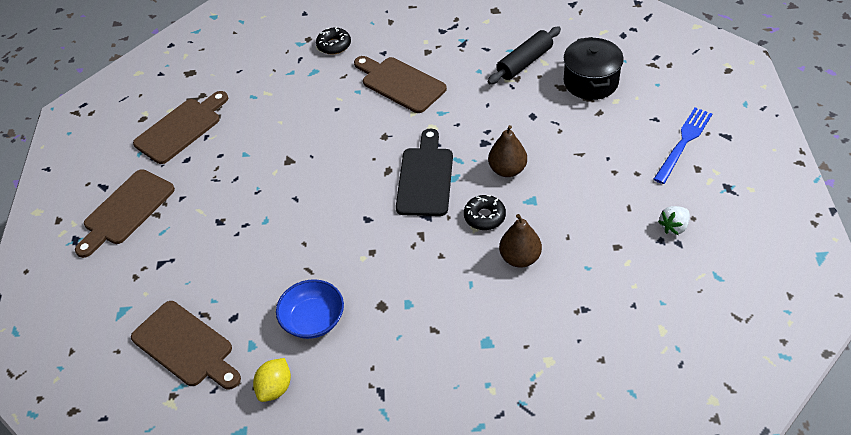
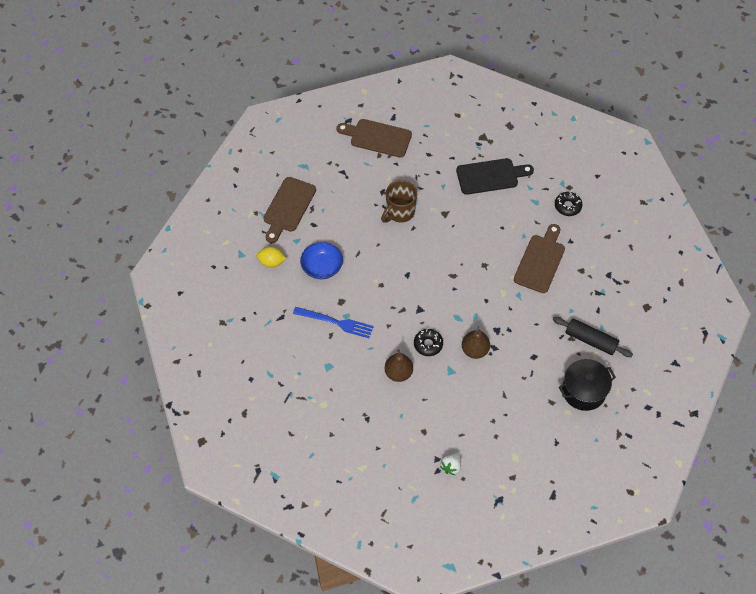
camera: 70 degrees right, 10 degrees up
(181, 128) = (455, 140): brown cutting board -> none
(263, 208) = (399, 212): none -> brown mug
(425, 178) = (452, 300): black cutting board -> black cutting board (490, 176)
(674, 227) = (451, 466): white strawberry -> white strawberry turned 90 degrees counterclockwise
(683, 143) = (536, 465): blue fork -> blue fork (336, 322)

